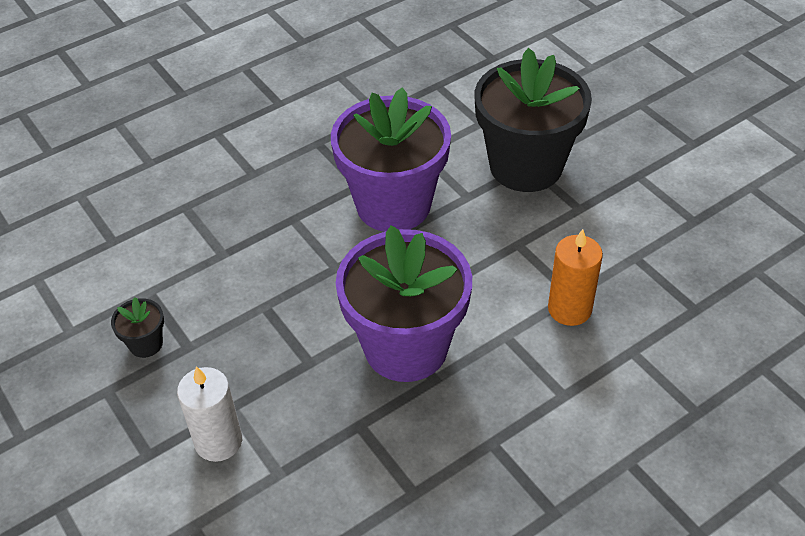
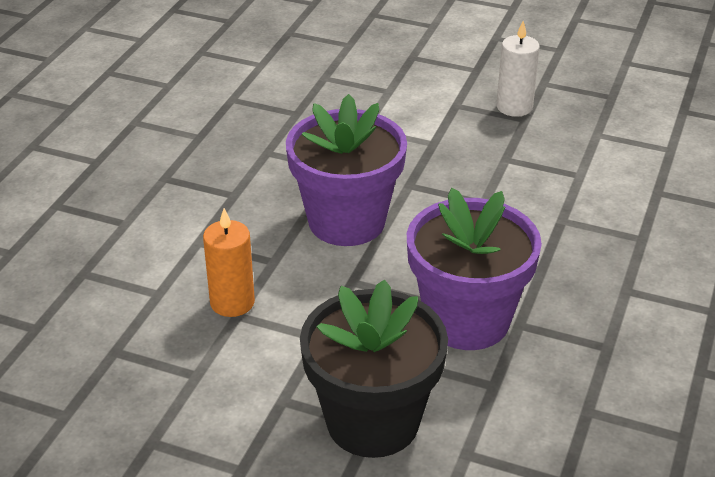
camera: 145 degrees right, 10 degrees down
(146, 344) = (536, 148): black flower pot -> none
(218, 441) = (420, 126): white candle -> white candle (514, 107)

